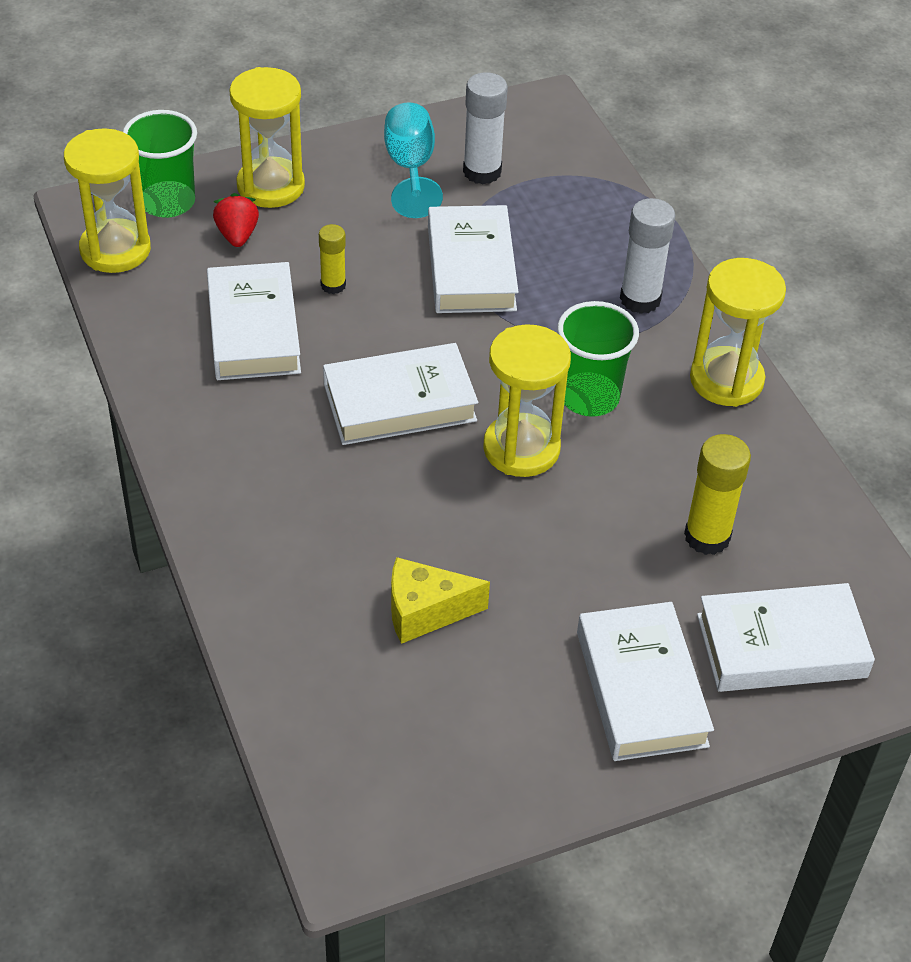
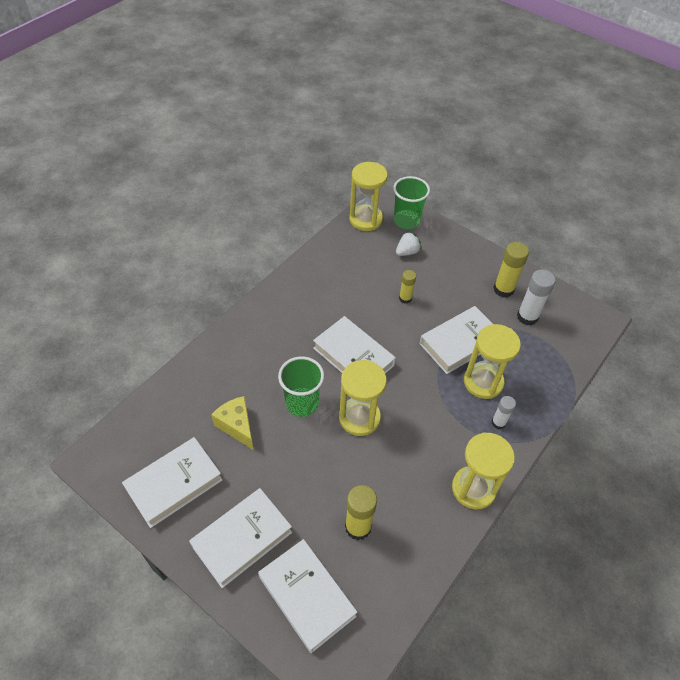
camera: 60 degrees right, 5 degrees up
(237, 235) = (407, 252): red strawberry -> white strawberry
(253, 329) = (356, 285): white book -> white book (174, 484)
(270, 186) = (446, 248): yellow hourglass -> yellow hourglass (483, 382)
(410, 168) = (503, 289): turquoise goblet -> yellow glue stick
(589, 397) = (413, 431): green cup -> green cup (302, 403)
(640, 299) = (498, 422): white glue stick -> white glue stick, size x0.61

